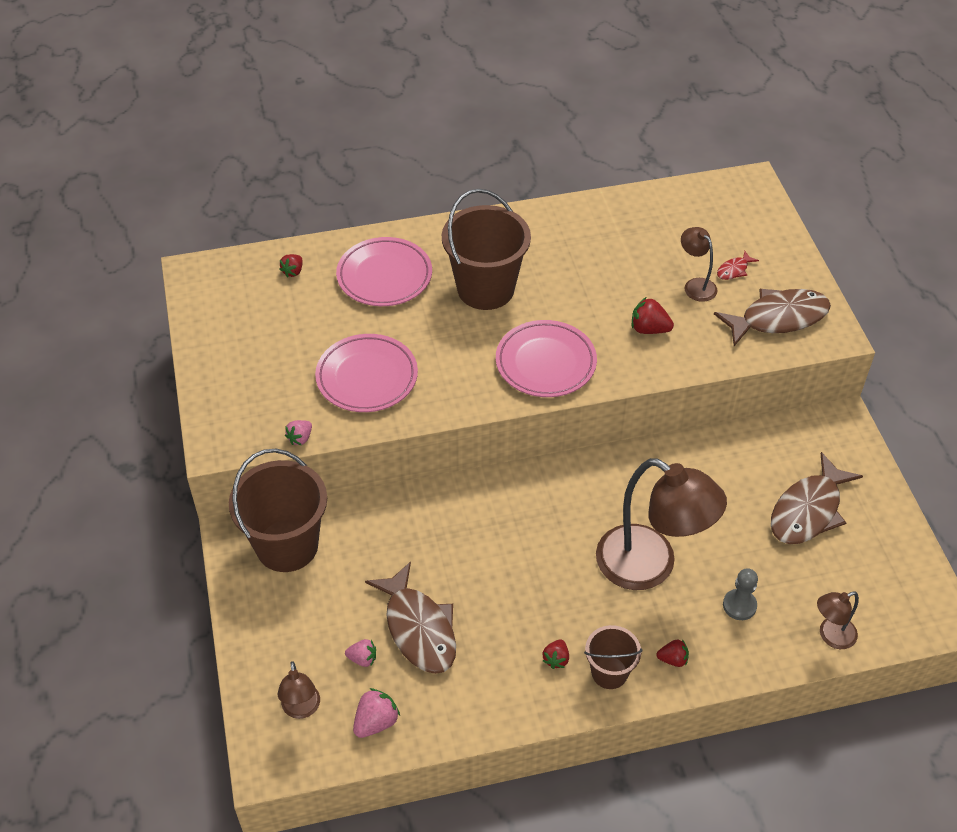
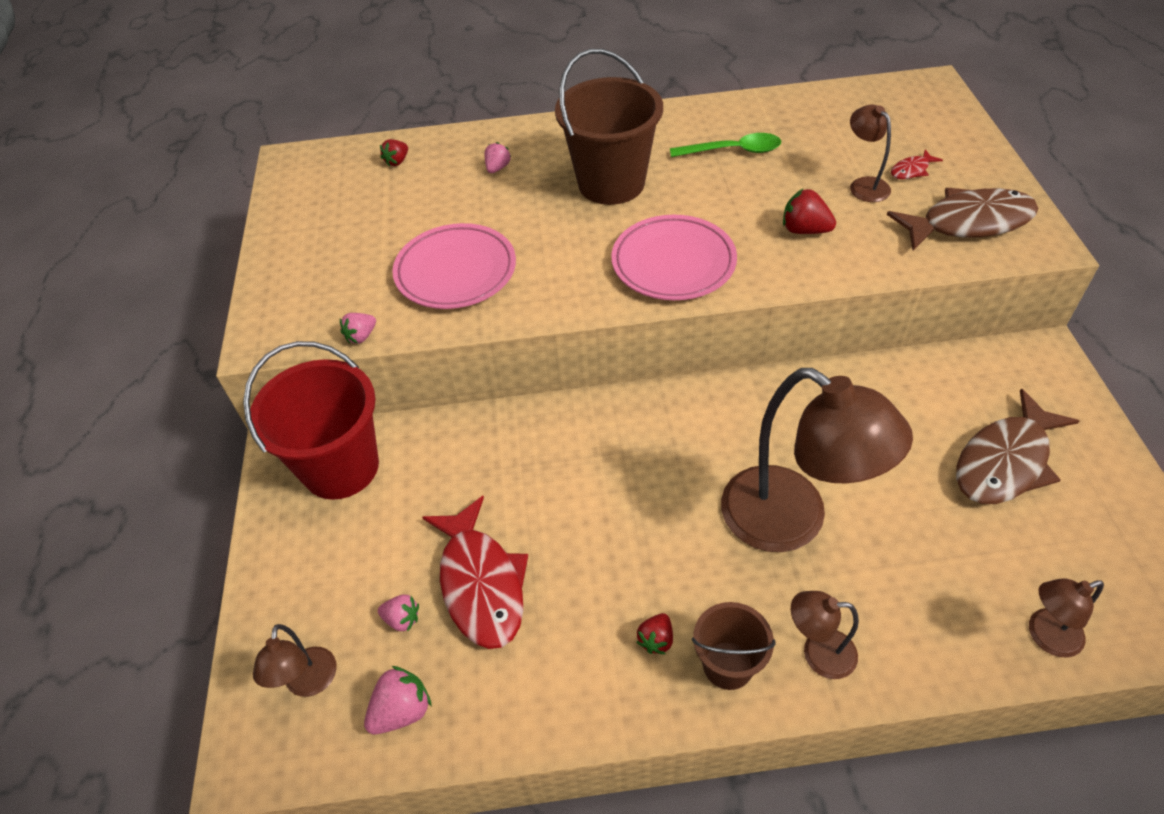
camera: 10 degrees right, 0 degrees up
(287, 545) = (341, 467): brown bucket -> red bucket
(384, 276) = (497, 168): pink plate -> pink strawberry
(419, 628) = (481, 583): brown fish -> red fish
(586, 254) = (733, 151): none -> green spoon
(673, 659) = (818, 653): red strawberry -> brown lamp
(739, 605) = (912, 583): grey pawn -> none

